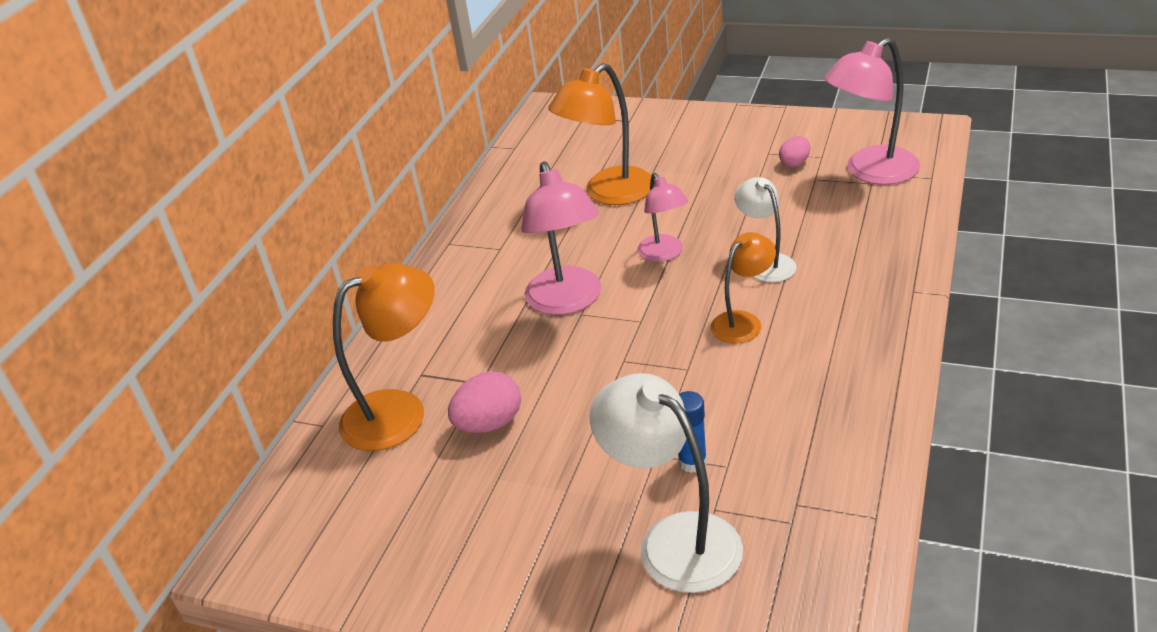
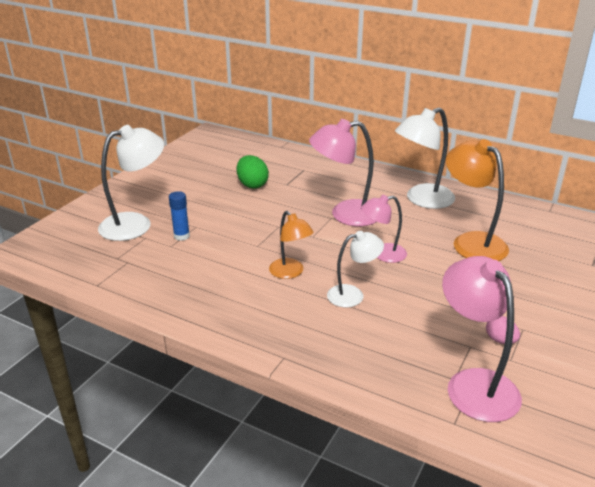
camera: 95 degrees right, 5 degrees down
(400, 412) = (277, 164): orange lamp -> none
(489, 424) = (252, 185): pink egg -> green egg
(506, 241) = (422, 200): none -> white lamp

